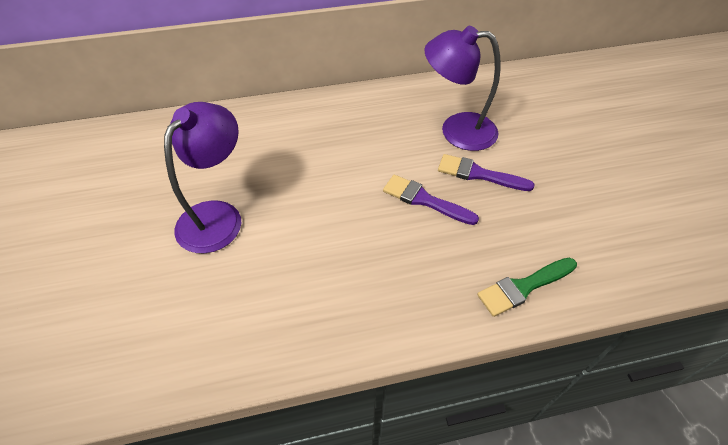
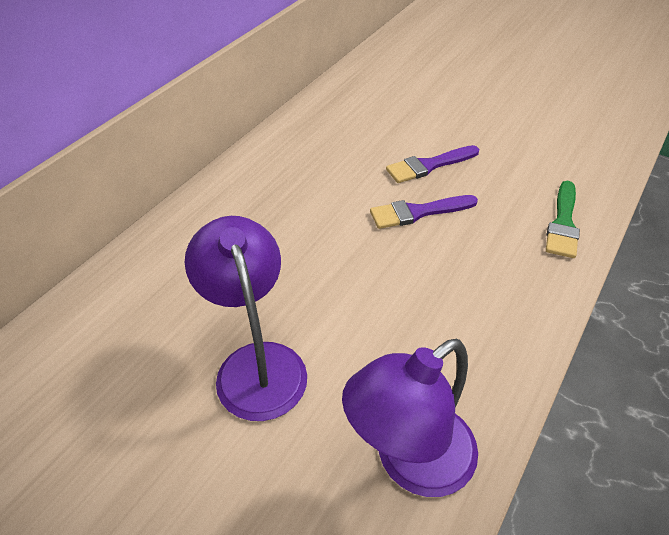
camera: 45 degrees left, 5 degrees down
(456, 130) = (367, 143): purple lamp -> purple lamp (410, 462)

